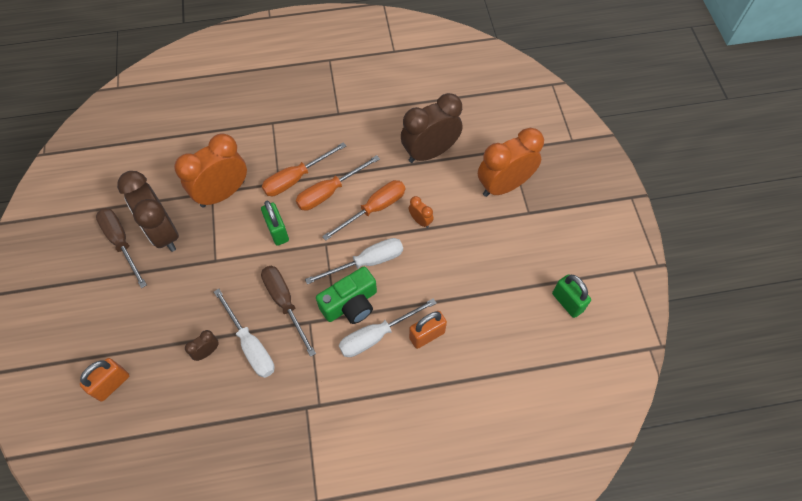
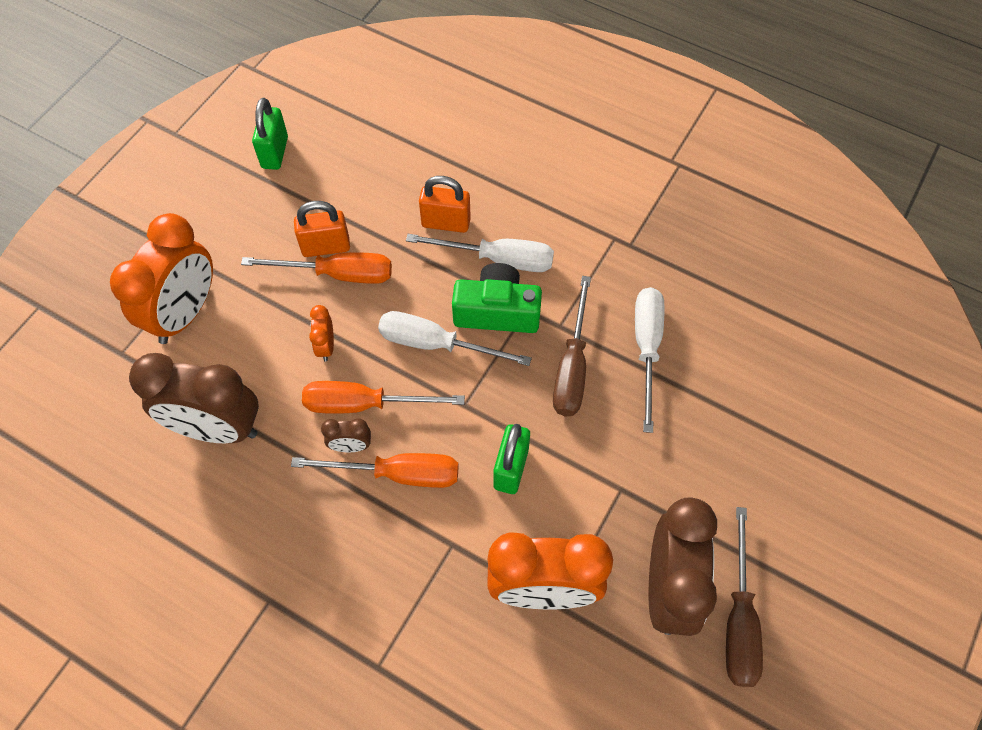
camera: 140 degrees left, 0 degrees up
(112, 384) = (840, 419): orange padlock -> orange padlock (326, 247)
(207, 352) = (703, 377): brown clock -> brown clock (351, 446)
(296, 178) = (423, 532): orange screwdriver -> orange screwdriver (337, 274)
(504, 185) = (185, 314): orange clock -> orange clock turned 75 degrees counterclockwise

